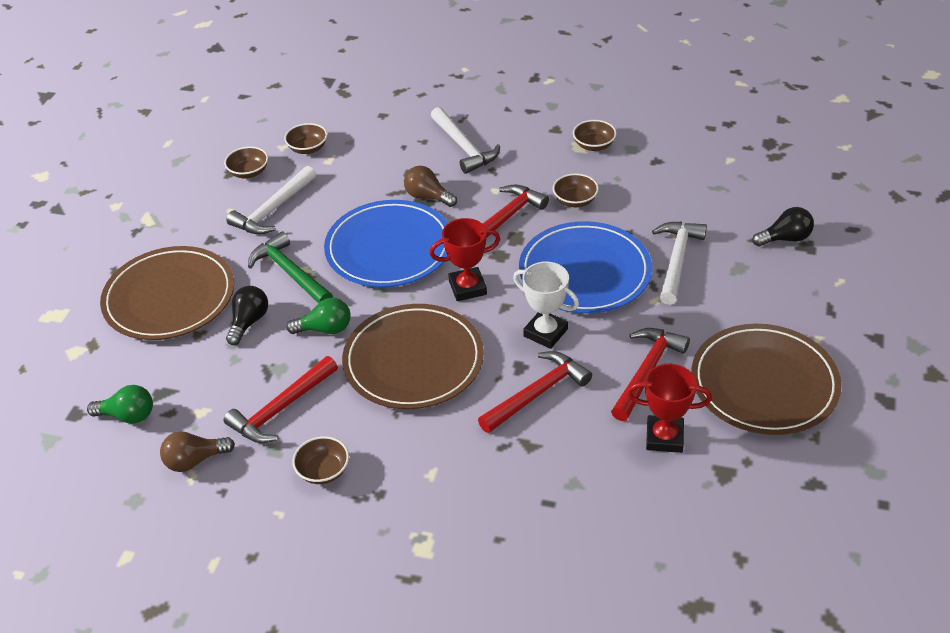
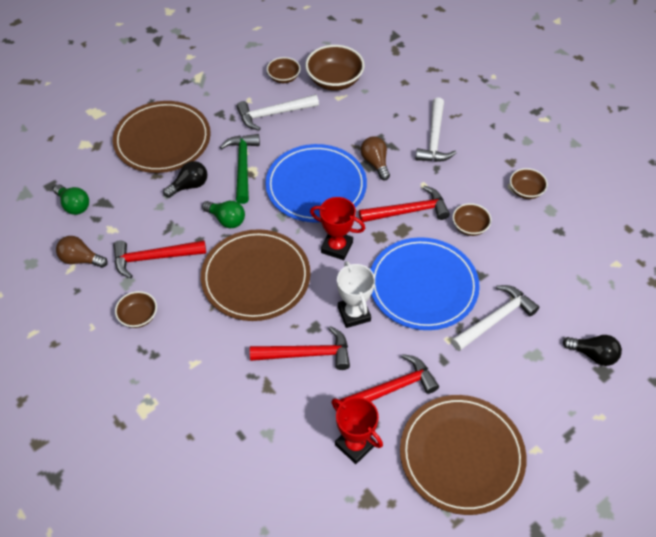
camera: 35 degrees right, 10 degrees up
(308, 148) = (334, 80): brown bowl -> brown bowl, size x1.73

